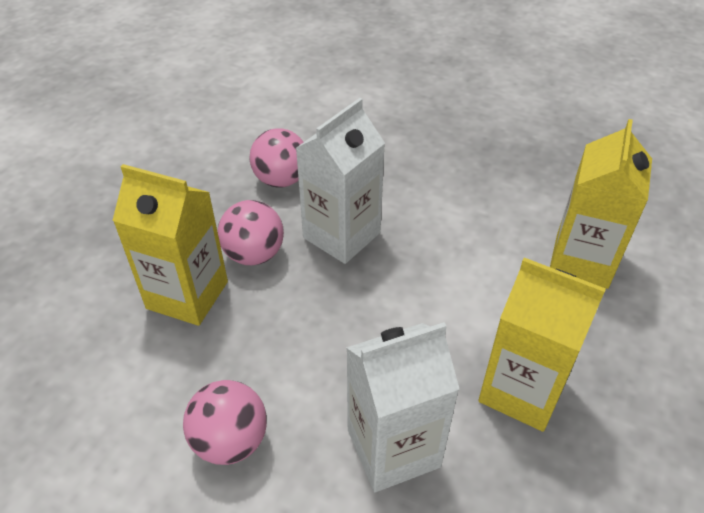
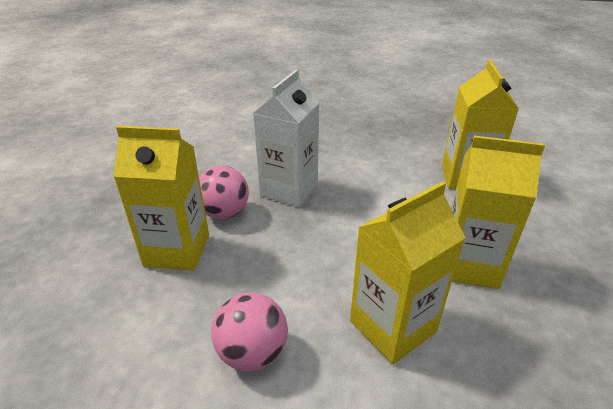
camera: 15 degrees left, 10 degrees down
(281, 180) = (229, 163): pink ball -> none
(393, 448) = (392, 326): white carton -> yellow carton

